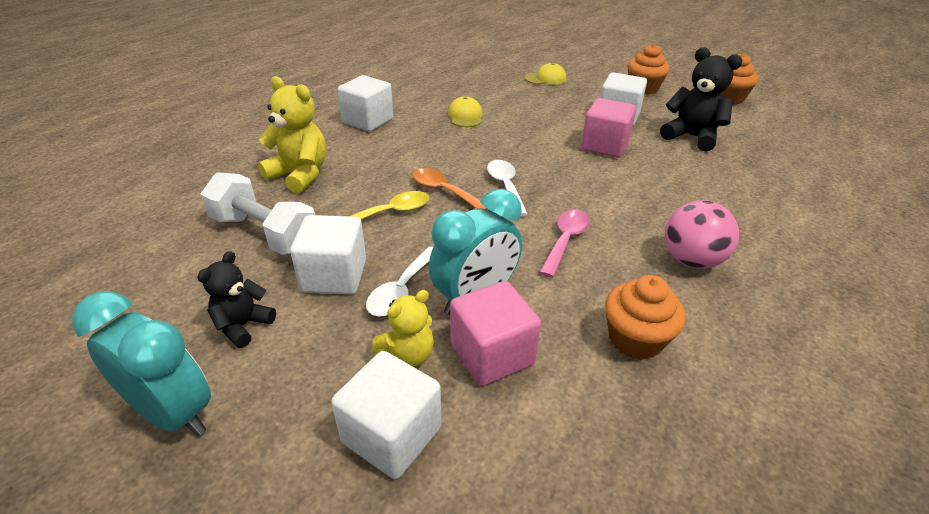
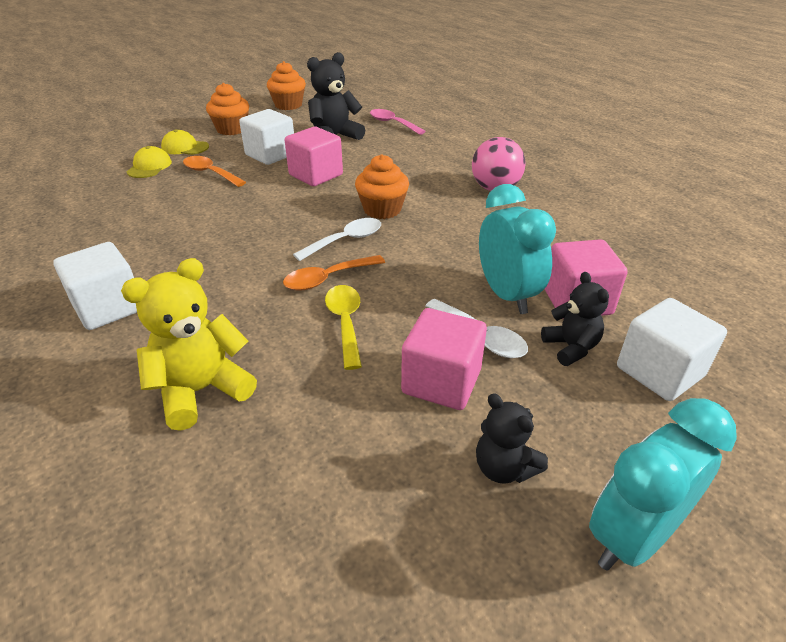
camera: 70 degrees left, 0 degrees up
(265, 233) = (327, 437): white dumbbell -> none
(334, 276) = (441, 381): white cube -> pink cube
(408, 355) = (570, 347): yellow teddy bear -> black teddy bear
(465, 116) = (179, 232): yellow cap -> yellow cap (185, 147)
(505, 186) = (345, 241): white spoon -> white spoon turned 135 degrees clockwise
(559, 102) = (210, 173): none -> orange spoon
(565, 241) = (447, 232): pink spoon -> pink spoon (393, 123)
(635, 339) = (572, 234): orange cupcake -> orange cupcake (382, 209)

